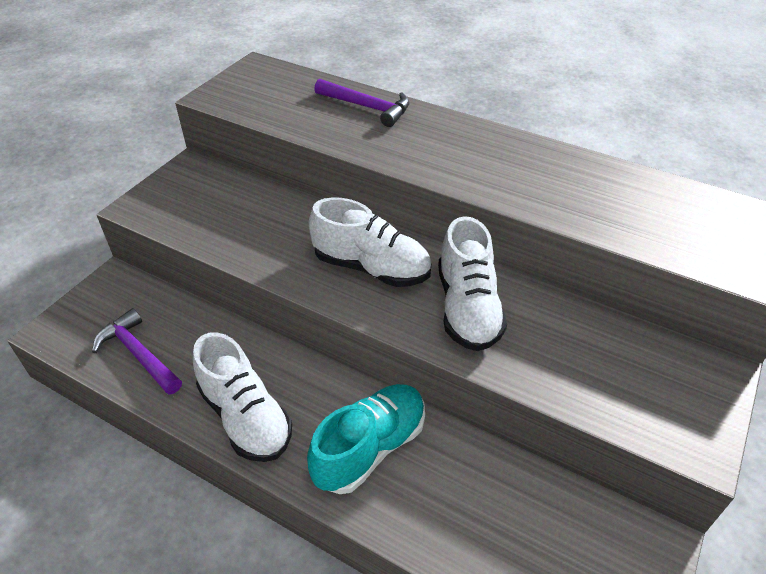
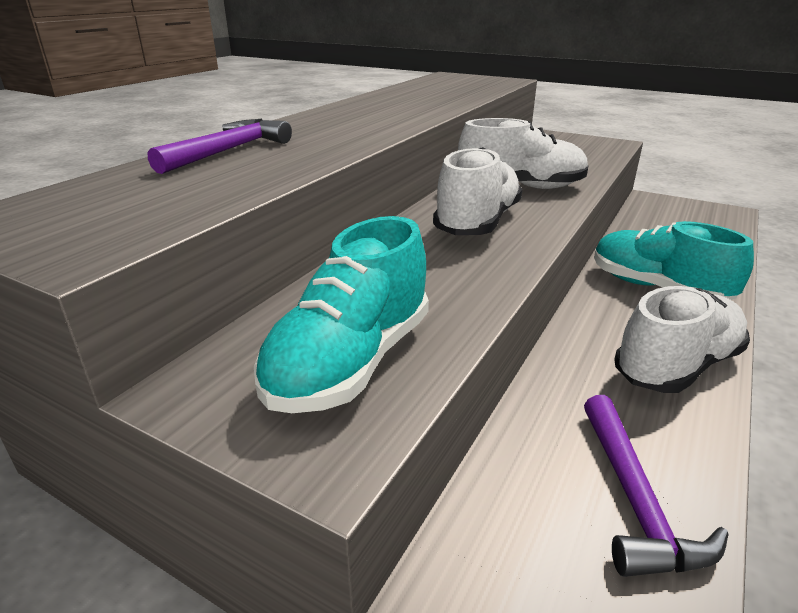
camera: 90 degrees left, 15 degrees down
(139, 354) = (634, 499): purple hammer -> purple hammer turned 45 degrees counterclockwise
(195, 209) = (350, 362): none -> turquoise shoe

